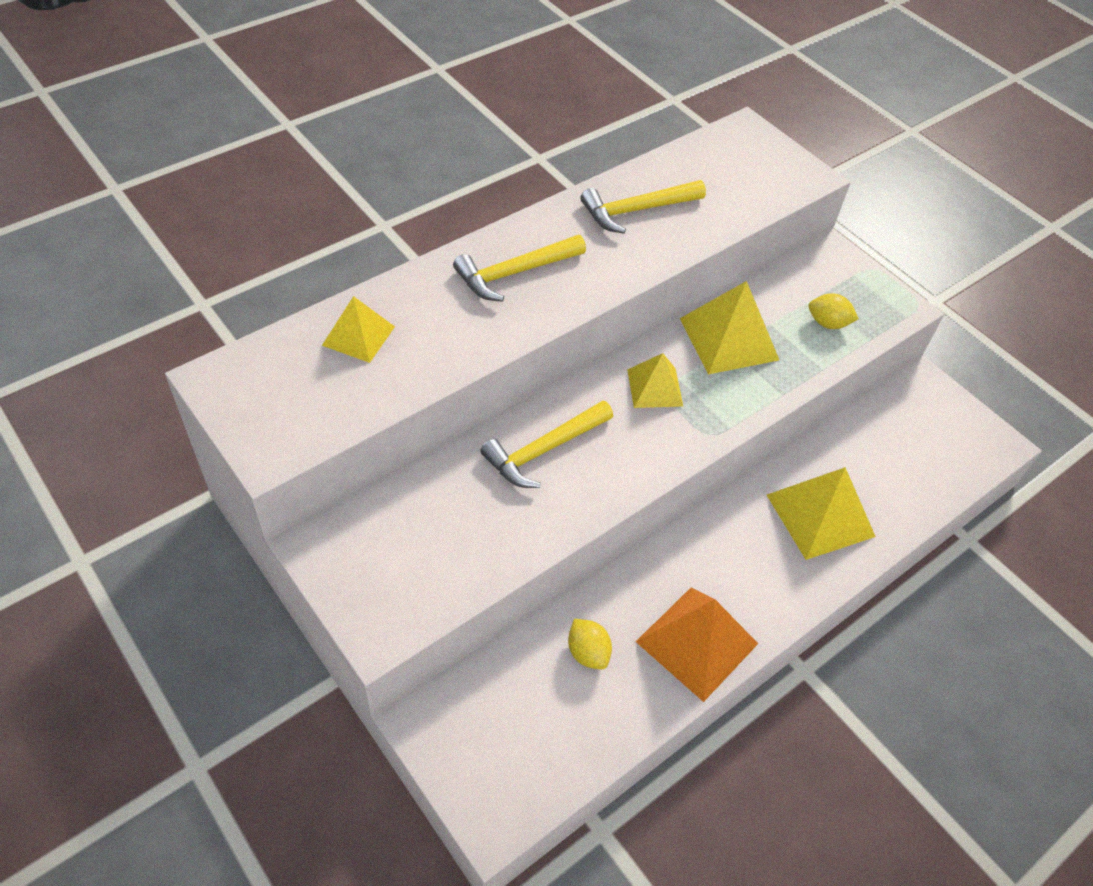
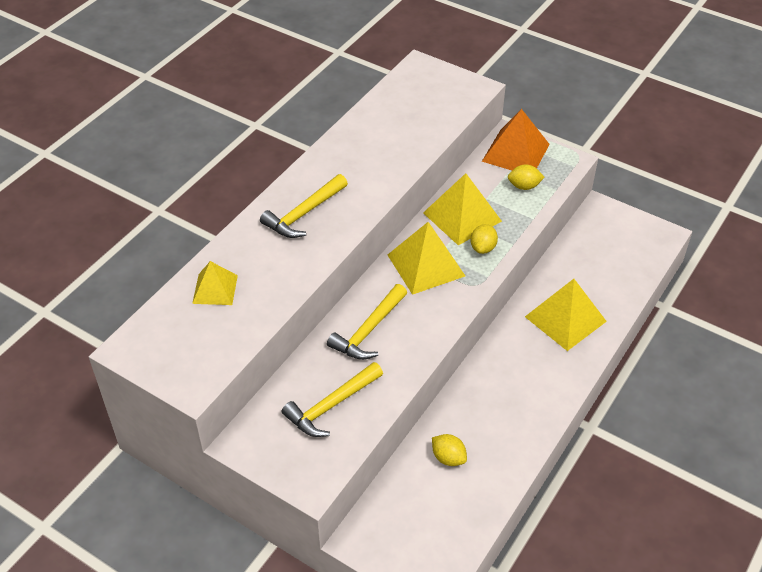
camera: 15 degrees left, 5 degrees down
(637, 210) = (369, 145): yellow hammer -> yellow hammer (331, 406)
(654, 387) = (426, 265): yellow pyramid -> yellow pyramid, size x1.61
(697, 642) = (517, 427): orange pyramid -> orange pyramid (516, 152)
(739, 388) = (483, 248): none -> yellow lemon

